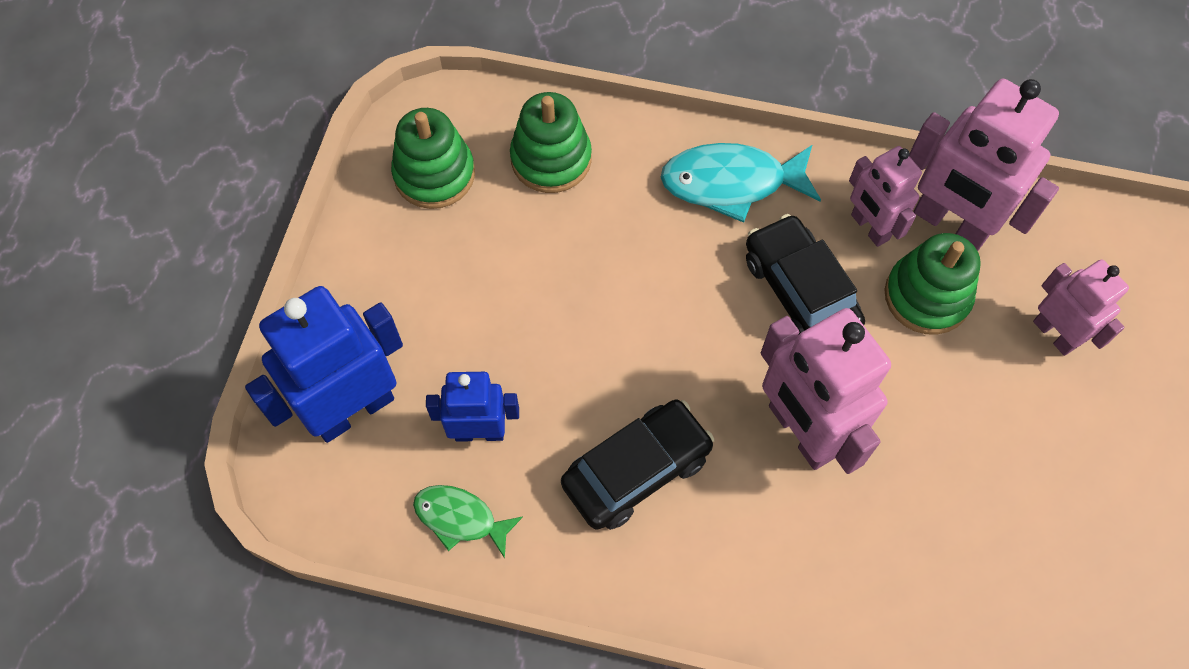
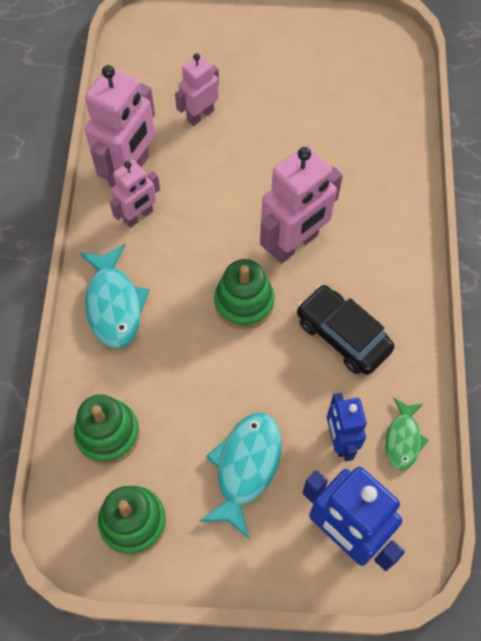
camera: 100 degrees left, 0 degrees up
(469, 307) = (246, 468): none -> turquoise fish
(799, 292) = (195, 253): black car -> none
(926, 296) = (185, 182): green stacking toy -> green stacking toy (244, 302)

